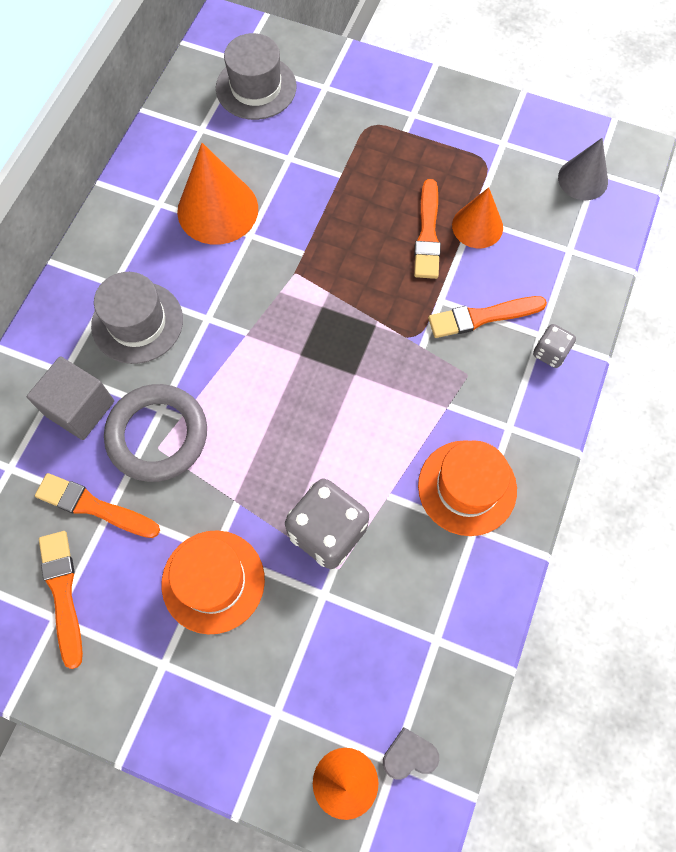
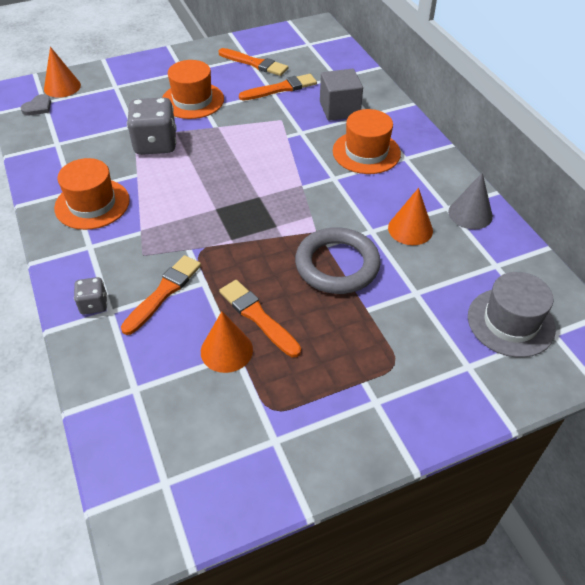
camera: 135 degrees right, 20 degrees down
(137, 322) = (366, 152): grey hat -> orange hat
(157, 435) = (288, 123): grey ring -> grey ring (337, 265)
(217, 209) = (410, 229): orange cone -> orange cone, size x0.63
(583, 179) = (172, 464): grey cone -> grey cone (470, 214)

